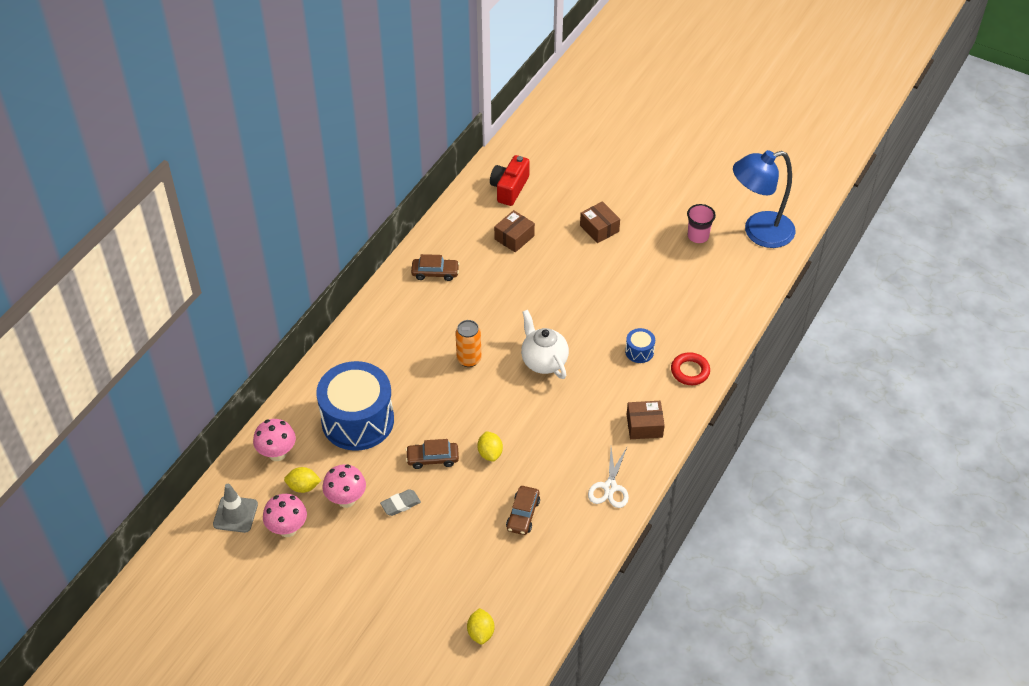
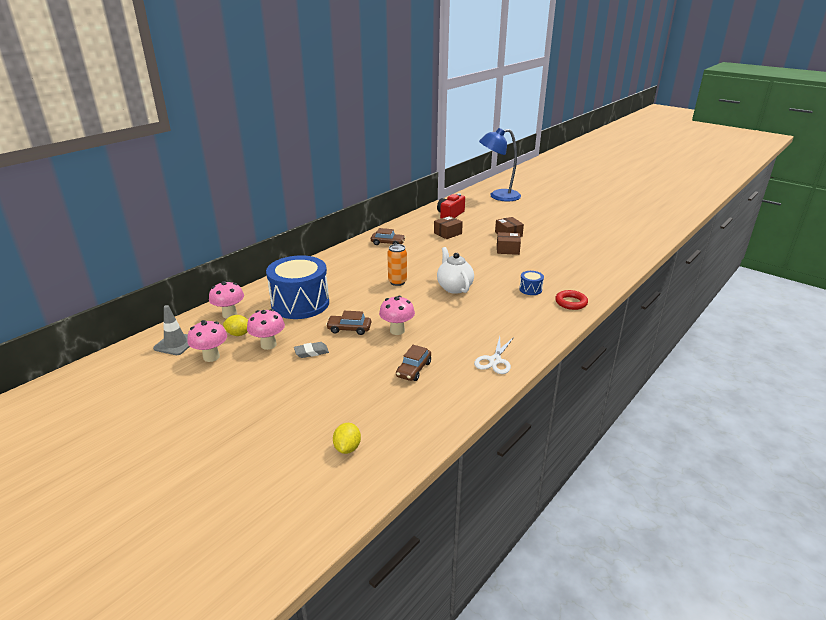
camera: 10 degrees right, 20 degrees down
(490, 453) = (397, 330): yellow lemon -> pink mushroom
(644, 426) = (530, 328): brown box -> brown box (507, 249)
(698, 236) = (580, 242): pink cup -> none
(759, 232) = (625, 244): blue lamp -> blue lamp (498, 196)

